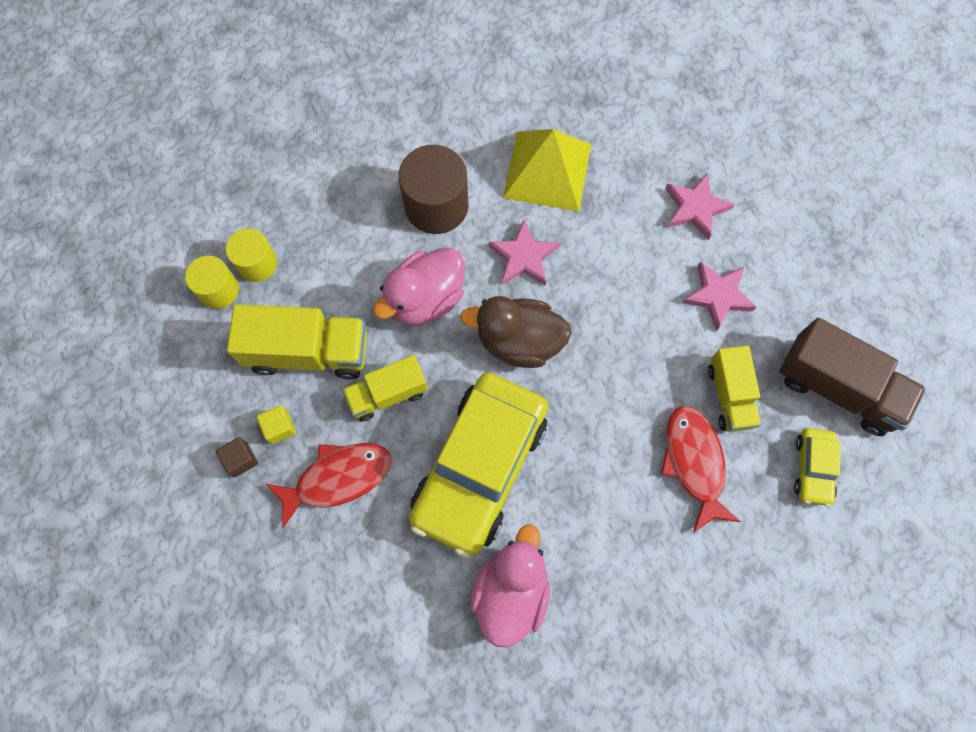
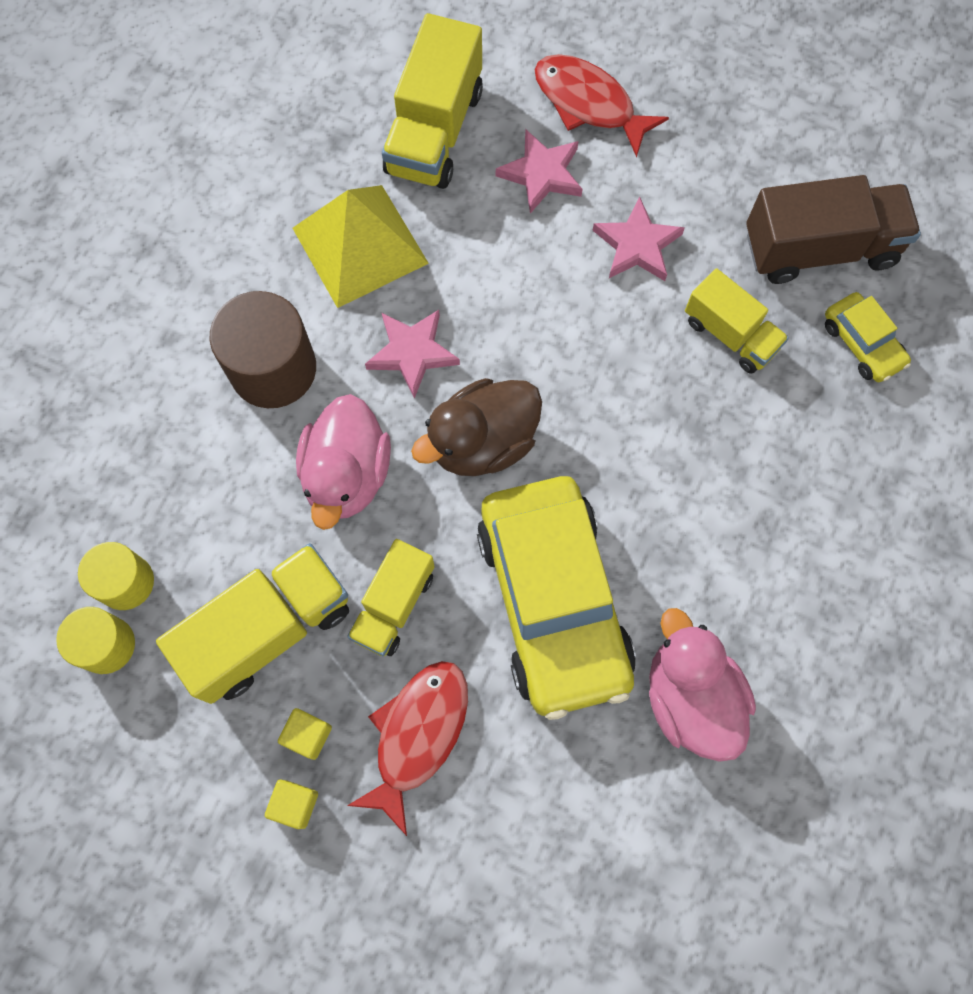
camera: 40 degrees left, 0 degrees up
(241, 459) = (295, 804): brown cube -> yellow cube
(651, 134) = (434, 131): none -> yellow truck
(694, 463) = (753, 426): red fish -> red fish (589, 104)

